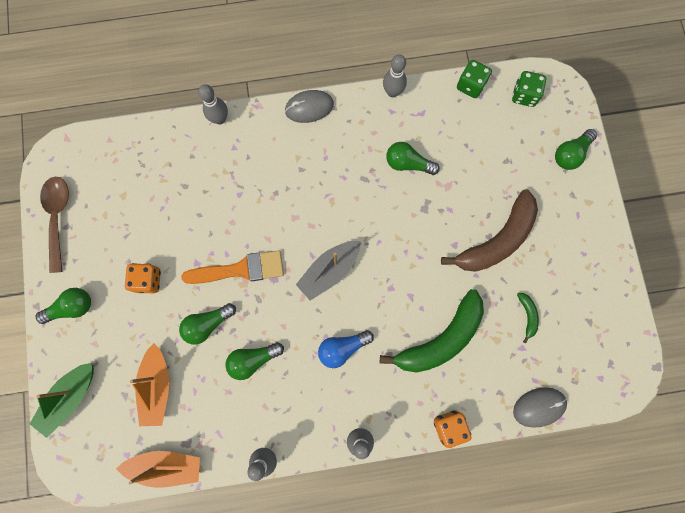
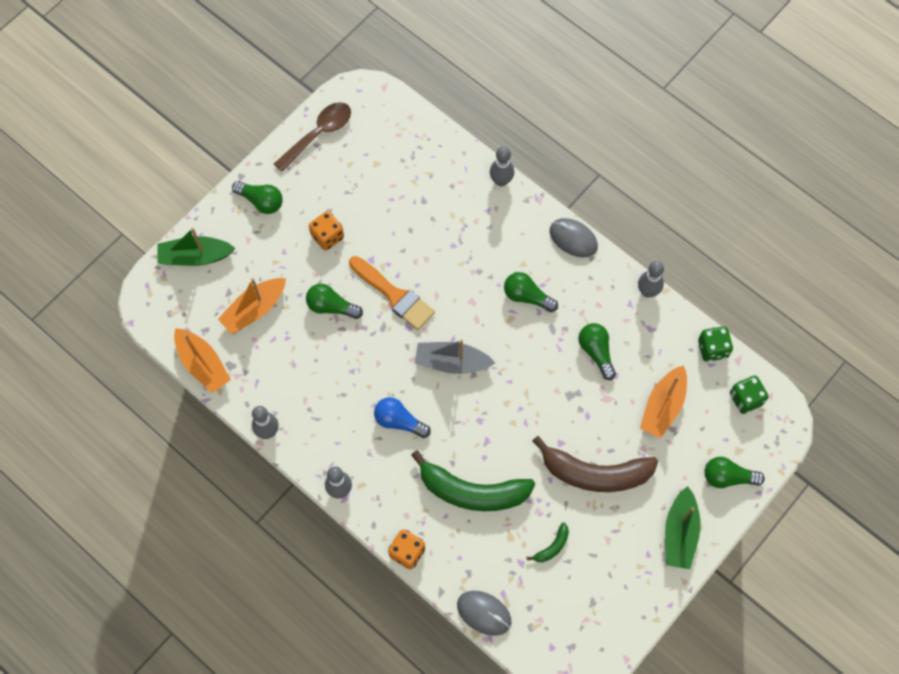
camera: 50 degrees right, 10 degrees down
(253, 359) = (333, 362): green light bulb -> green light bulb (527, 296)
(485, 153) = (663, 406): none -> orange boat
(585, 219) = (680, 533): none -> green boat

